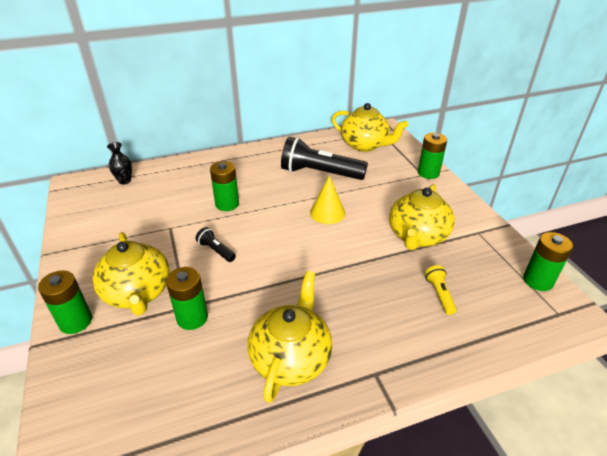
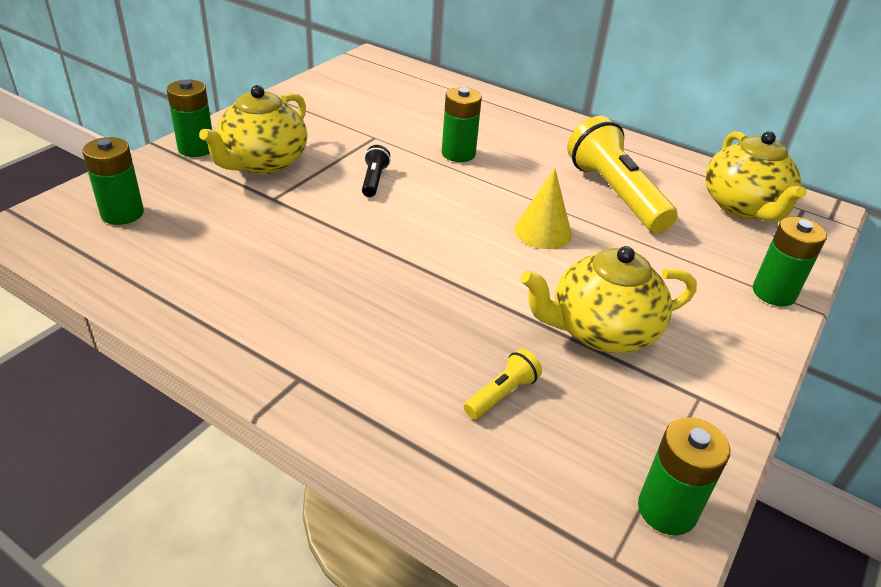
camera: 50 degrees right, 0 degrees up
(124, 181) = (411, 79): black vase -> none
(192, 317) = (261, 209): green battery -> green battery (122, 213)
(291, 358) = (265, 300): yellow teapot -> none
(319, 173) = (614, 194): black flashlight -> yellow flashlight

